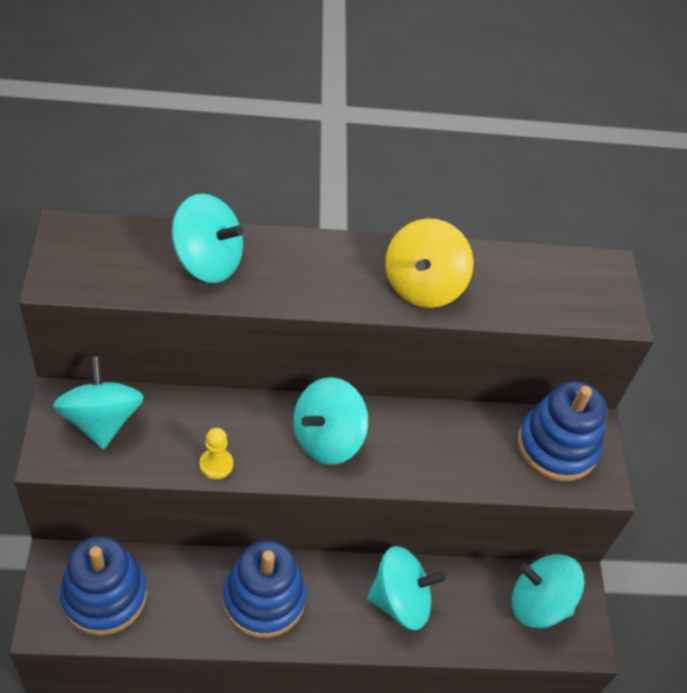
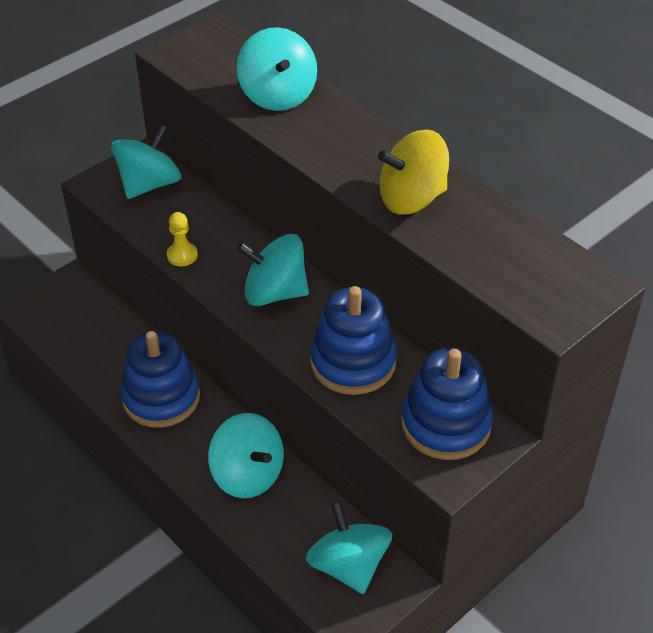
camera: 55 degrees right, 5 degrees down
(104, 596) = (74, 319): blue stacking toy -> blue stacking toy (353, 362)

